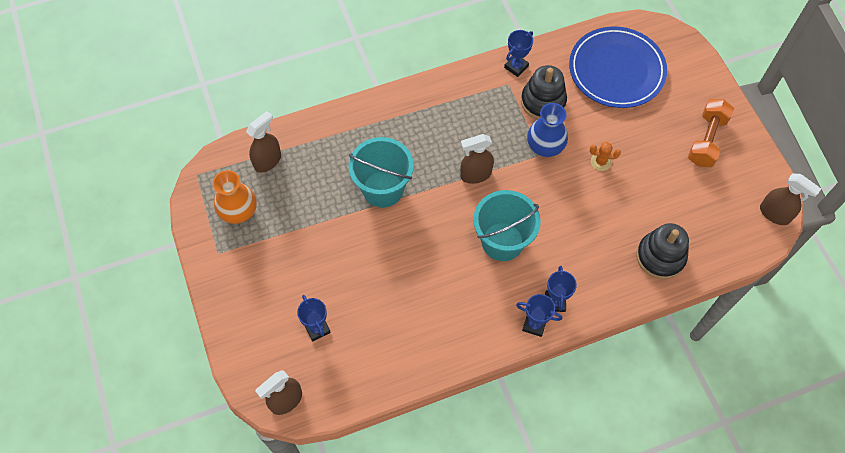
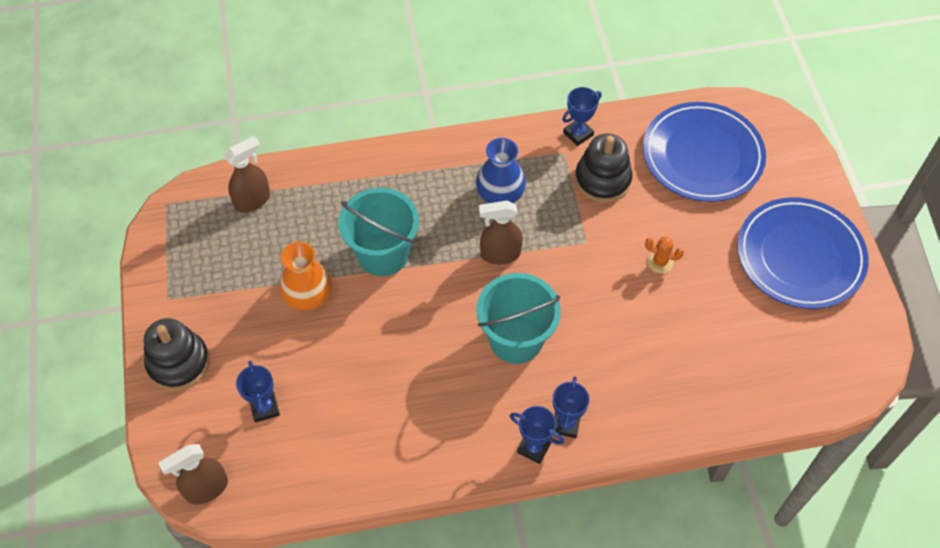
camera: 10 degrees right, 5 degrees down
(238, 211) = (204, 254): orange vase -> orange vase (308, 296)
(545, 146) = (593, 233): blue vase -> blue vase (500, 195)
(660, 257) = (712, 390): black stacking toy -> black stacking toy (178, 363)
(706, 140) = (800, 256): orange dumbbell -> blue plate
(774, 214) = (871, 360): brown spray bottle -> none

